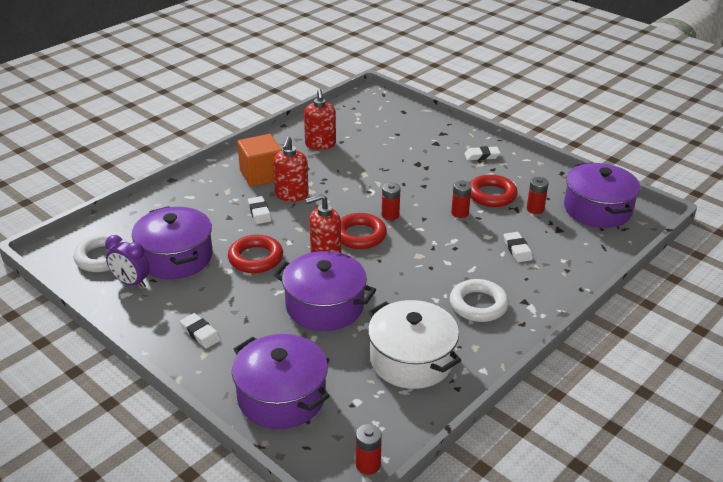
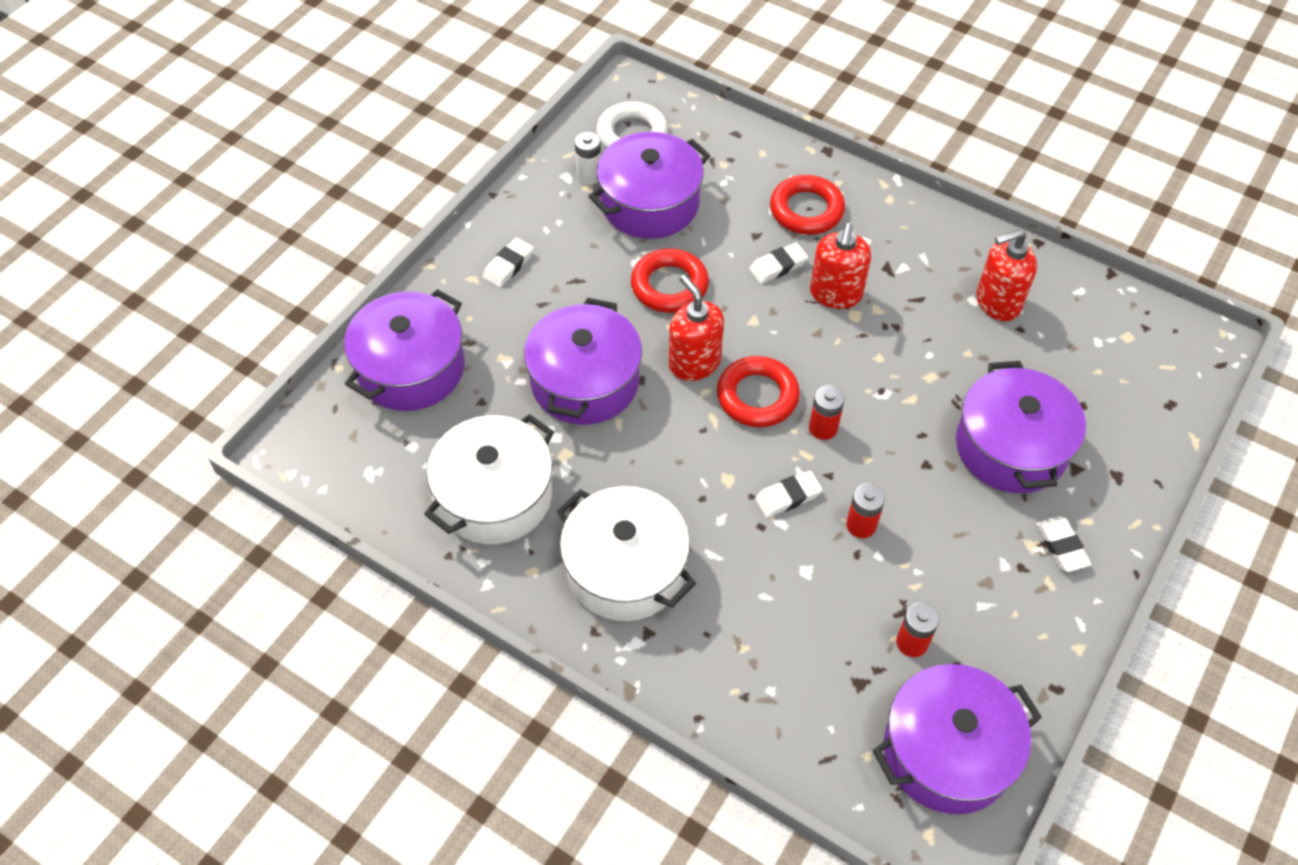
camera: 80 degrees right, 20 degrees up
(131, 282) = (589, 175): purple clock -> white battery
(261, 175) = (877, 247): orange cube -> none
(291, 195) = (835, 294): red soap dispenser -> red soap dispenser turned 75 degrees counterclockwise
(368, 465) = (312, 472): red battery -> none
(418, 158) = (1011, 447): none -> purple pot
(478, 305) = (626, 569): white ring -> white pot
(491, 195) = (933, 570): red ring -> red ring (806, 210)
(517, 249) = (781, 617): white eraser -> white eraser (788, 497)

